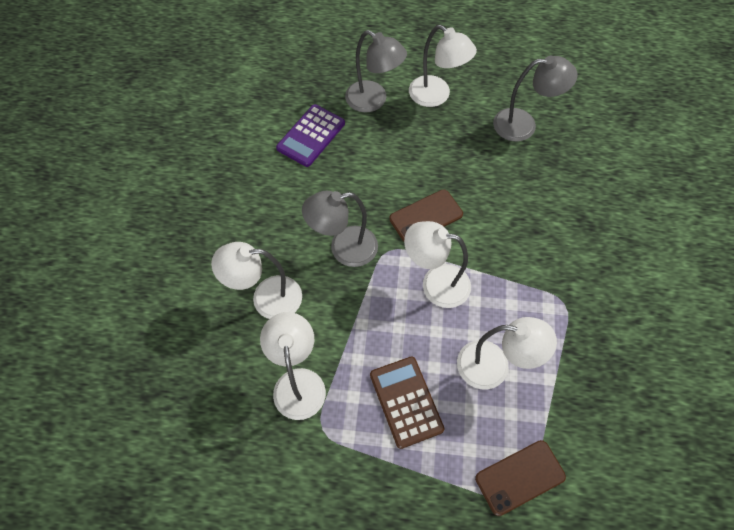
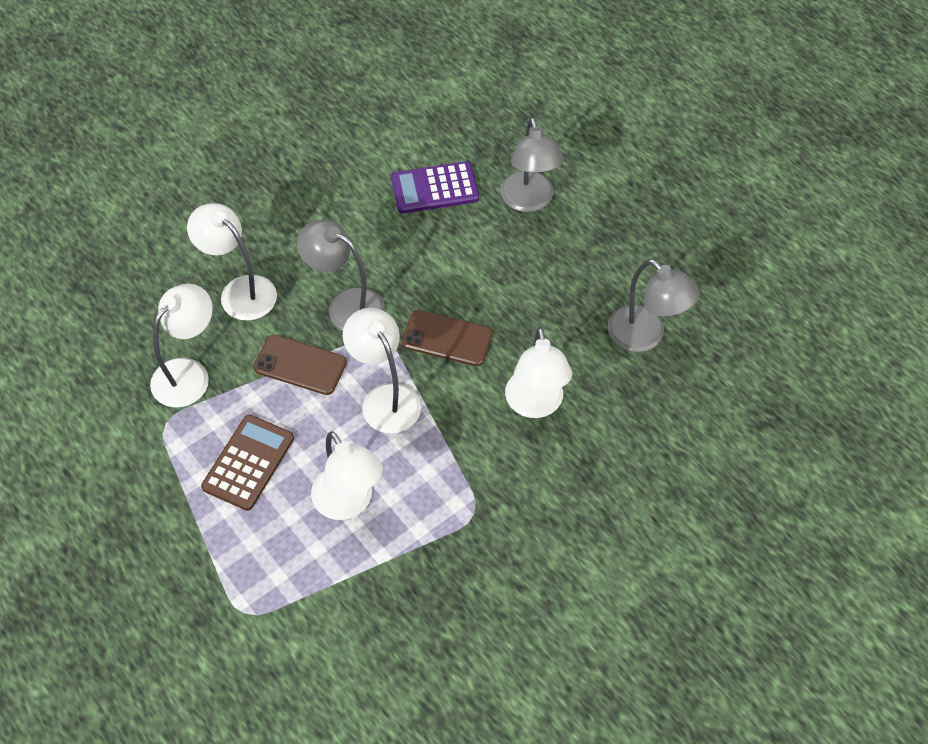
camera: 45 degrees right, 5 degrees down
(436, 96) = (594, 243): white lamp -> white lamp (535, 405)
(520, 477) = (263, 598): brown phone -> brown phone (300, 365)

